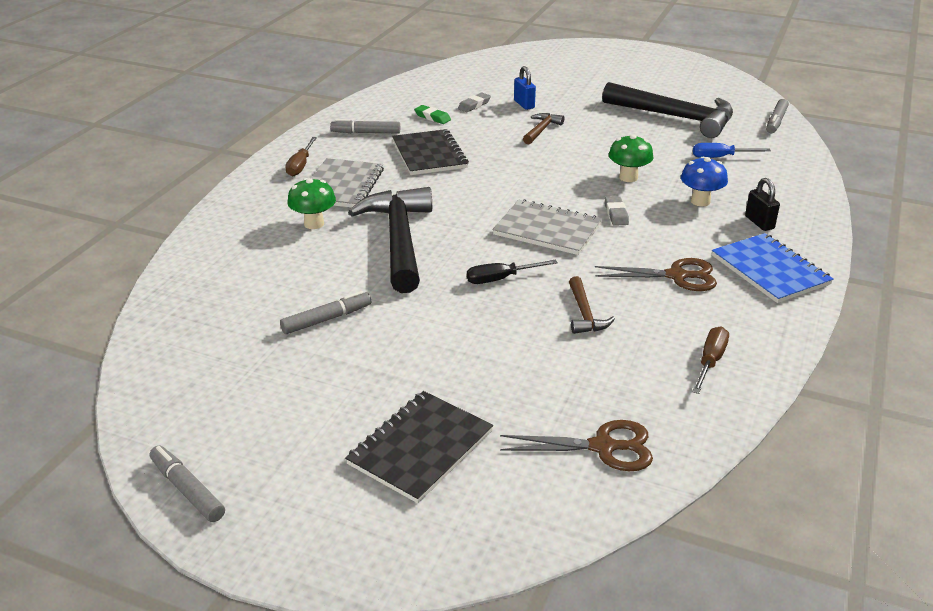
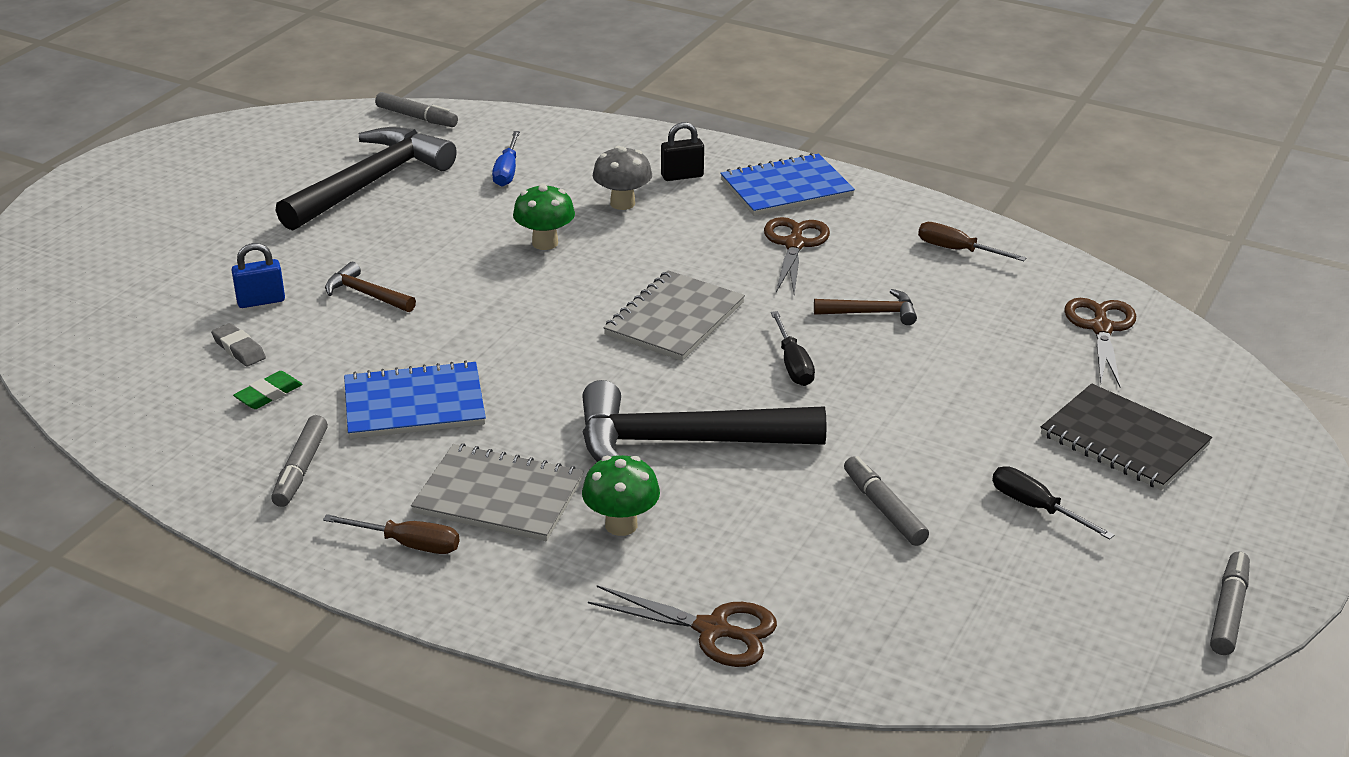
camera: 85 degrees left, 0 degrees up
(187, 490) = (1228, 611): grey marker -> grey marker turned 150 degrees clockwise
(213, 258) = (713, 630): none -> brown scissors
(326, 391) = (1036, 507): none -> black screwdriver
(429, 154) = (414, 404): black notebook -> blue notebook
(616, 214) = (642, 264): grey eraser -> none
(700, 201) = (622, 203): blue mushroom -> grey mushroom

